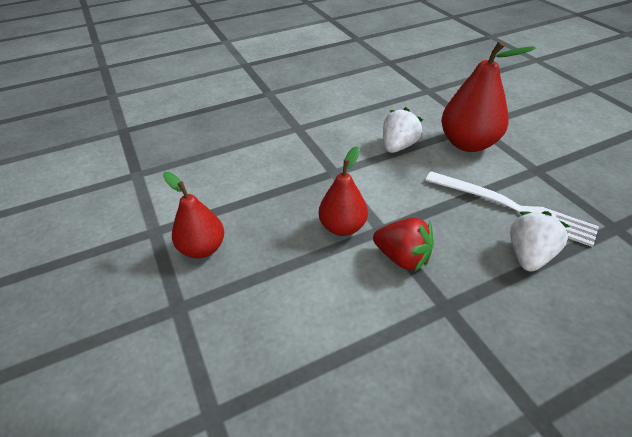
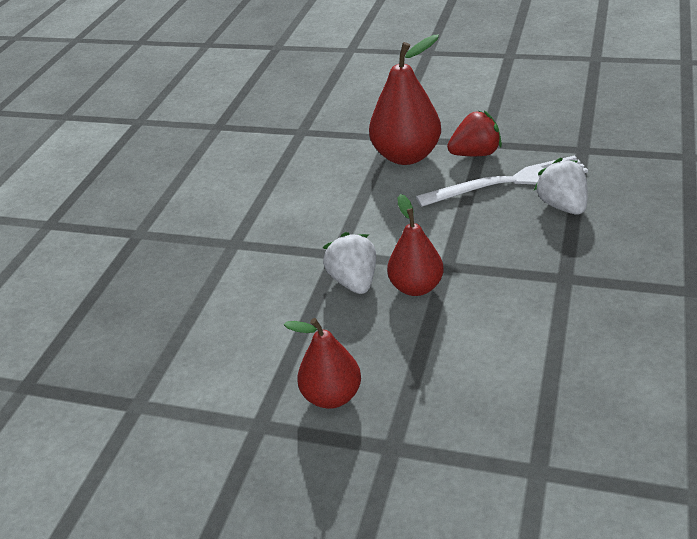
camera: 45 degrees left, 5 degrees down
(398, 146) = (355, 196): white strawberry -> white strawberry (354, 282)
(402, 258) = (492, 272): red strawberry -> red strawberry (475, 154)

